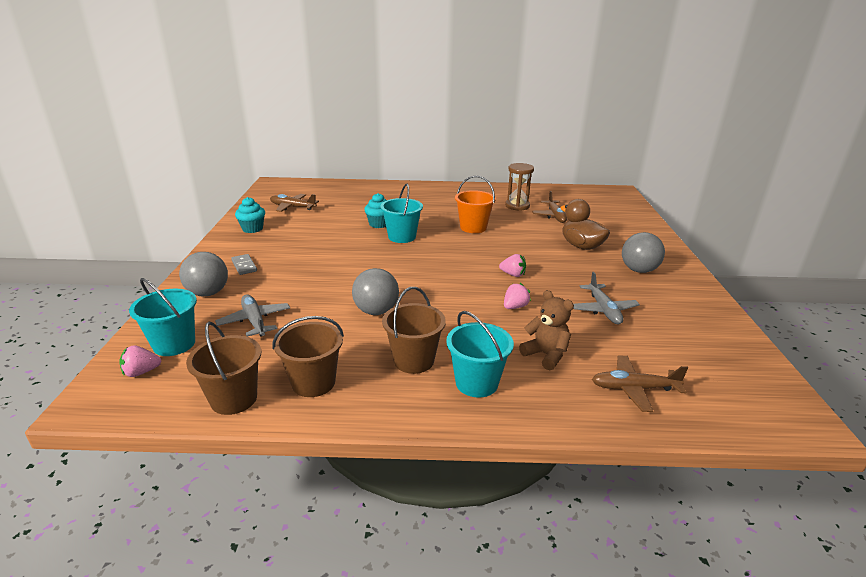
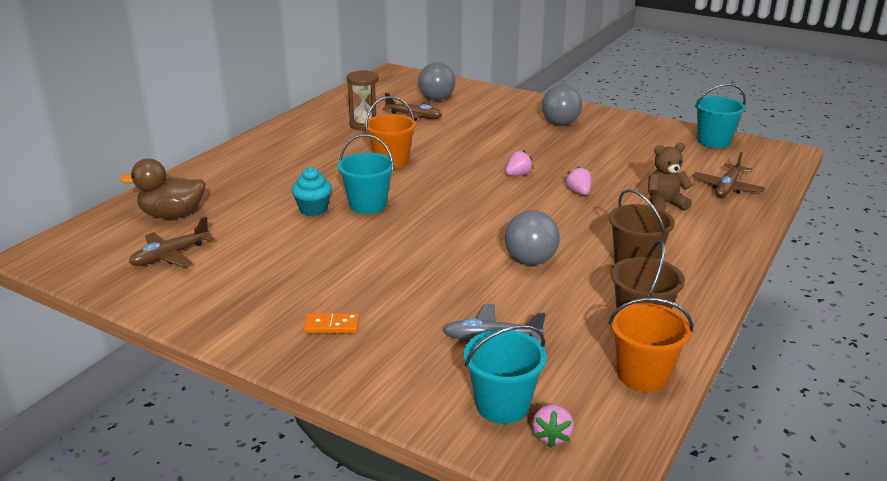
camera: 60 degrees left, 0 degrees up
(208, 293) = (386, 365): grey ball -> grey ball (436, 99)
(234, 399) = (643, 375): brown bucket -> orange bucket
(244, 266) = (331, 326): grey domino -> orange domino
(252, 229) = (209, 301): turquoise cupcake -> none
(476, 383) = (686, 244): turquoise bucket -> turquoise bucket (713, 141)
(581, 246) = (492, 128): brown duck -> brown duck (172, 215)
(603, 310) = (613, 159): grey plane -> none

